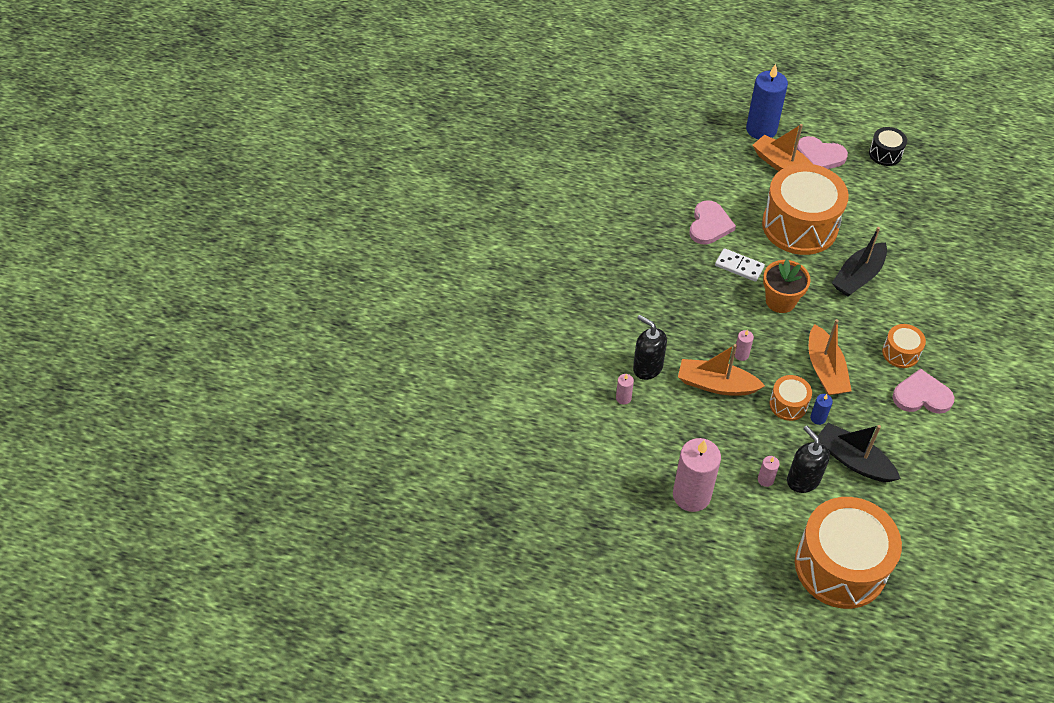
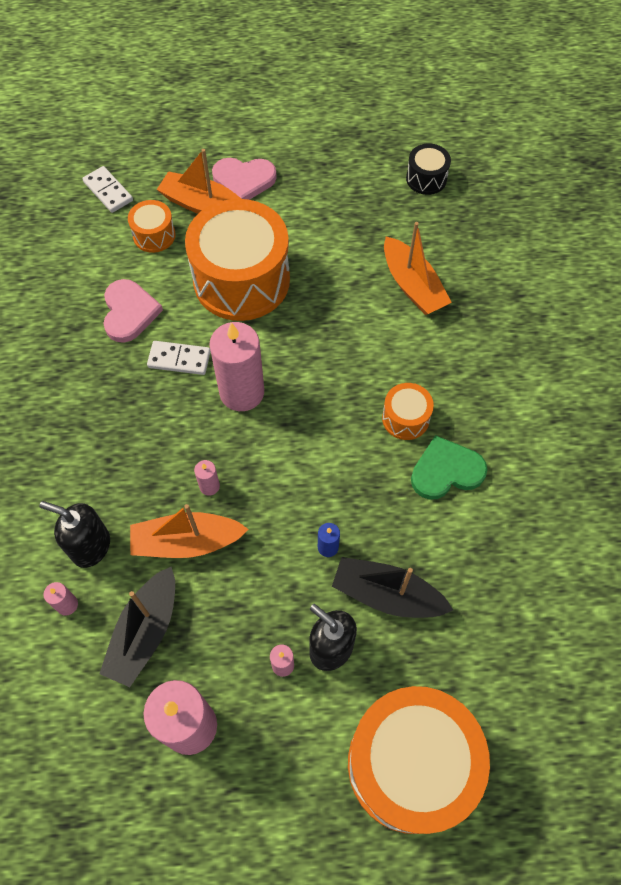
camera: 20 degrees left, 10 degrees up
(712, 137) = (108, 191): none -> white domino
(761, 129) = (165, 164): blue candle -> none
(780, 301) = (242, 392): orange flower pot -> pink candle
(788, 404) = (286, 540): orange drum -> orange drum (154, 235)
(825, 369) = (320, 473): orange boat -> orange boat (412, 286)
(858, 276) = (328, 328): black boat -> black boat (145, 632)
(885, 154) = (320, 156): black drum -> black drum (426, 179)
(921, 395) = (446, 471): pink heart -> green heart

